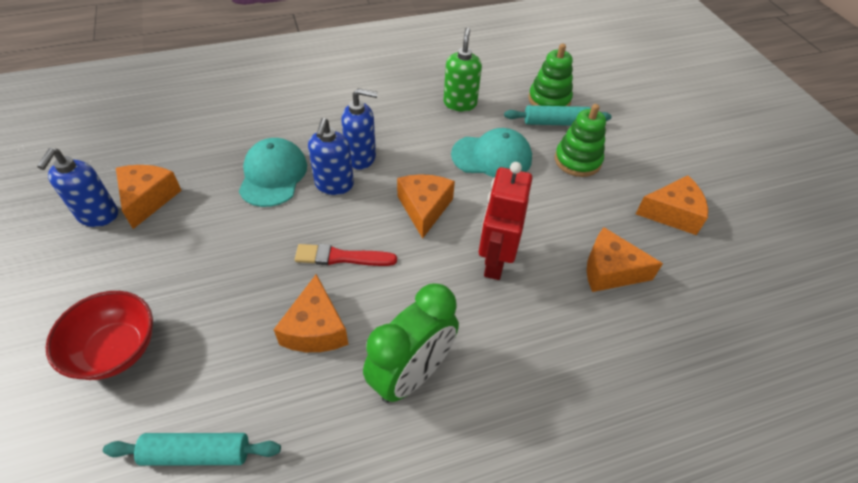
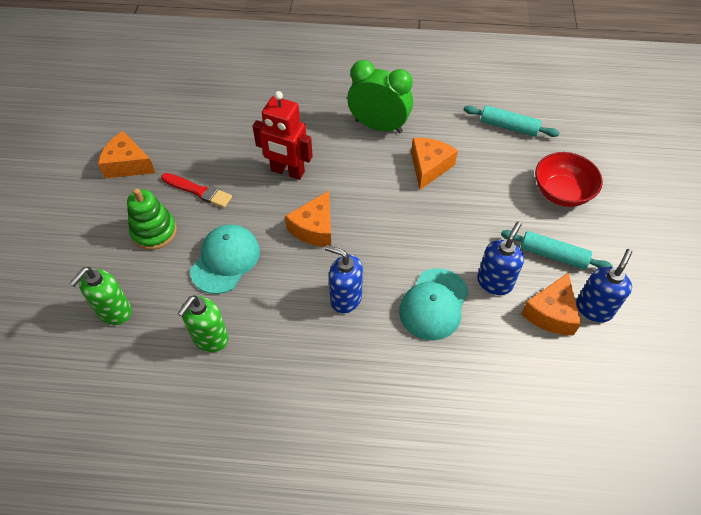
camera: 155 degrees left, 5 degrees up
(334, 185) = (381, 275): blue soap dispenser -> blue soap dispenser (494, 282)
(342, 257) = (396, 208): red brush -> red brush (198, 191)
(412, 375) = (378, 126): green clock -> green clock turned 45 degrees clockwise
(492, 157) = (225, 260): turquoise cap -> turquoise cap turned 90 degrees clockwise
(494, 262) = (287, 172): red robot -> red robot turned 75 degrees clockwise
(549, 100) = (114, 311): green stacking toy -> green soap dispenser
(555, 123) = (135, 279): turquoise rolling pin -> turquoise rolling pin (553, 255)
(610, 270) = (213, 142): orange cheese -> none

